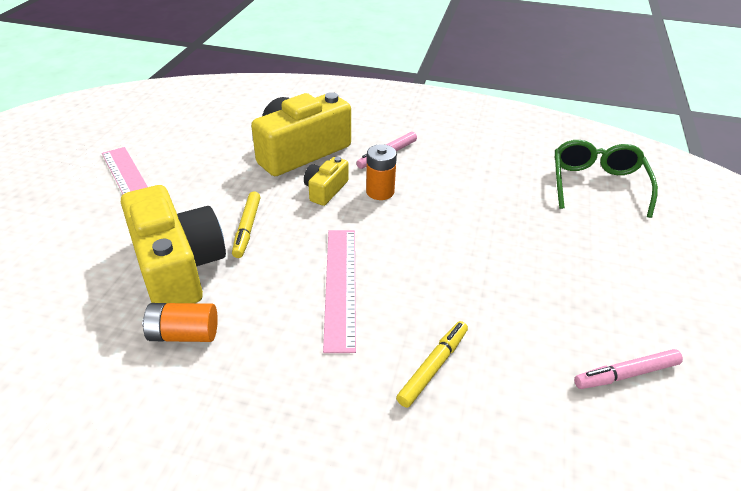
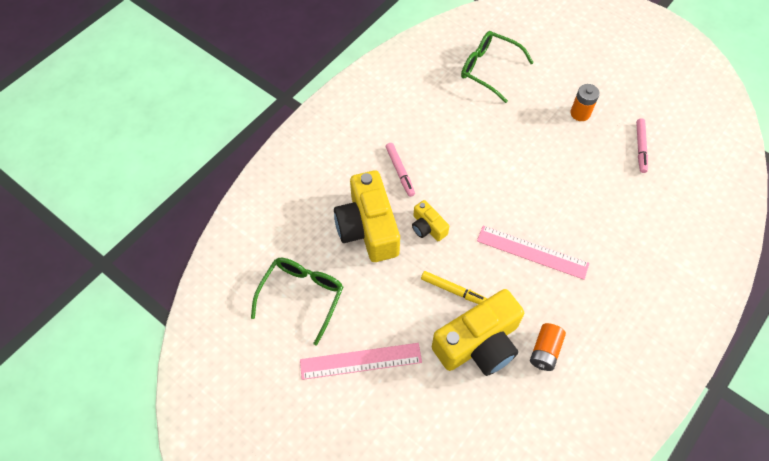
camera: 65 degrees left, 20 degrees up
(178, 266) = (479, 343): yellow camera -> yellow camera turned 150 degrees clockwise
(197, 133) = (302, 296): none -> green glasses
(380, 192) = (444, 194): orange battery -> orange battery (580, 113)
(433, 367) = (610, 230): yellow marker -> none

